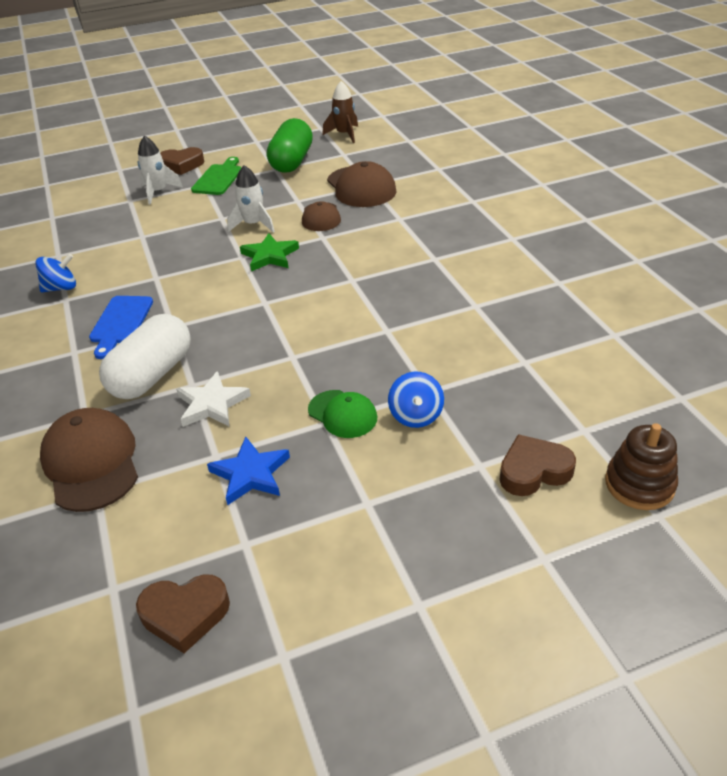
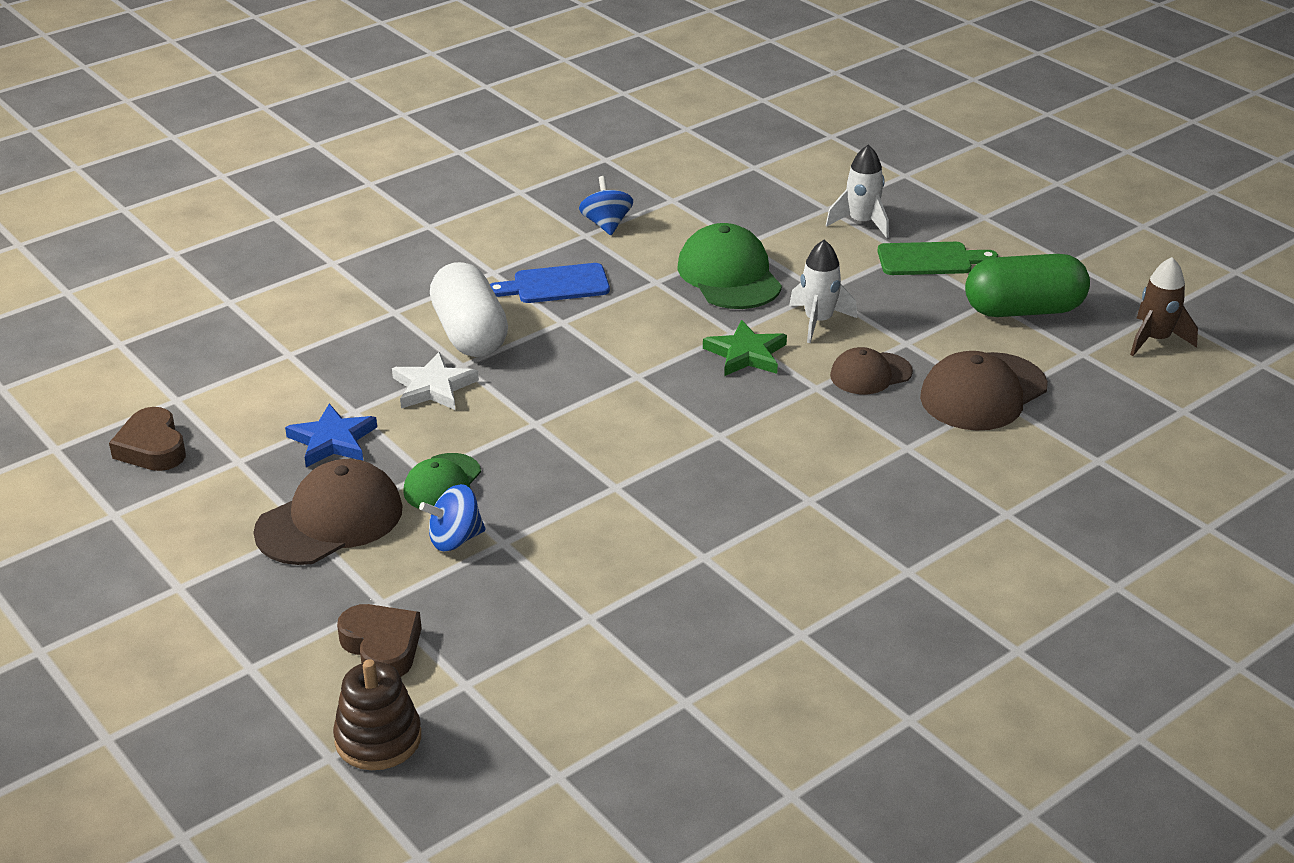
camera: 70 degrees right, 5 degrees down
(61, 288) = (606, 224): blue spinning top -> blue spinning top turned 150 degrees counterclockwise
(91, 462) = (327, 338): brown cap -> brown cap (330, 520)
(152, 375) = (470, 334): white capsule -> white capsule turned 60 degrees clockwise
(174, 248) = (729, 275): none -> green cap
(182, 165) = (949, 219): brown heart -> none

